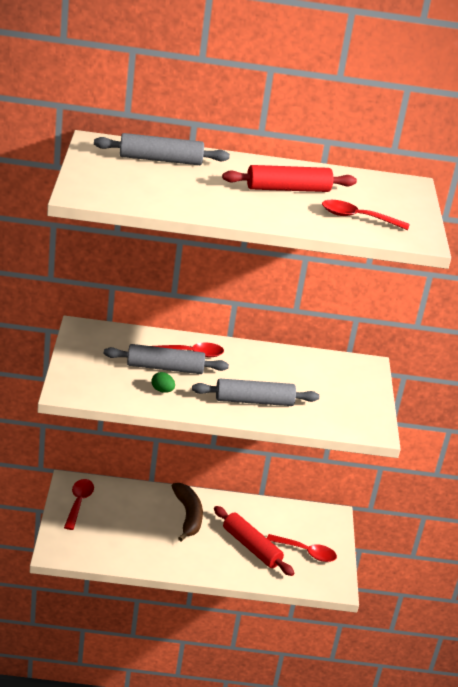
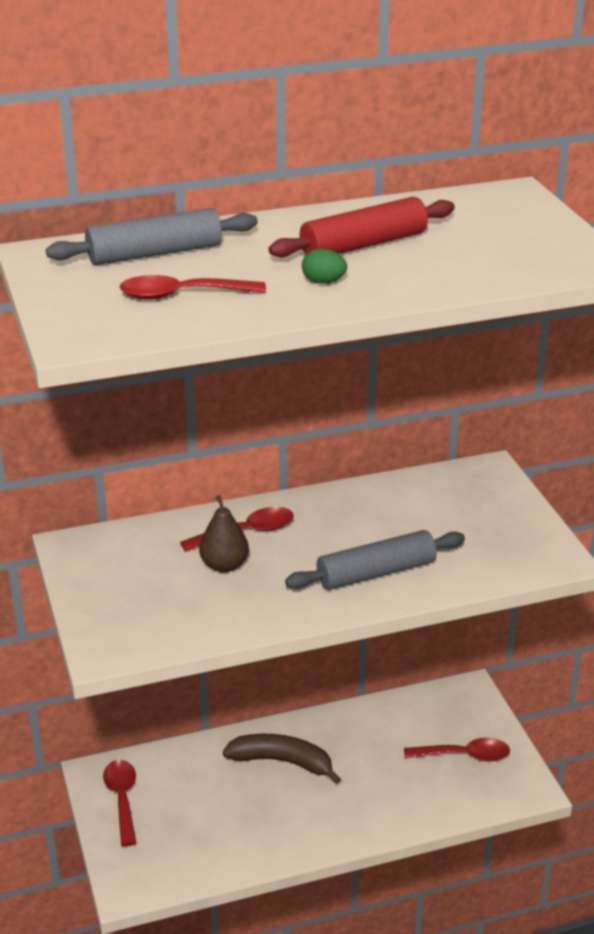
camera: 15 degrees left, 0 degrees up
(162, 390) = (241, 601): green egg -> green egg (323, 282)
(165, 368) = (224, 565): grey rolling pin -> brown pear
(188, 516) = (282, 762): brown banana -> brown banana turned 45 degrees counterclockwise
(251, 547) = (391, 775): red rolling pin -> none
(357, 218) = (487, 258): red spoon -> red spoon (181, 295)

